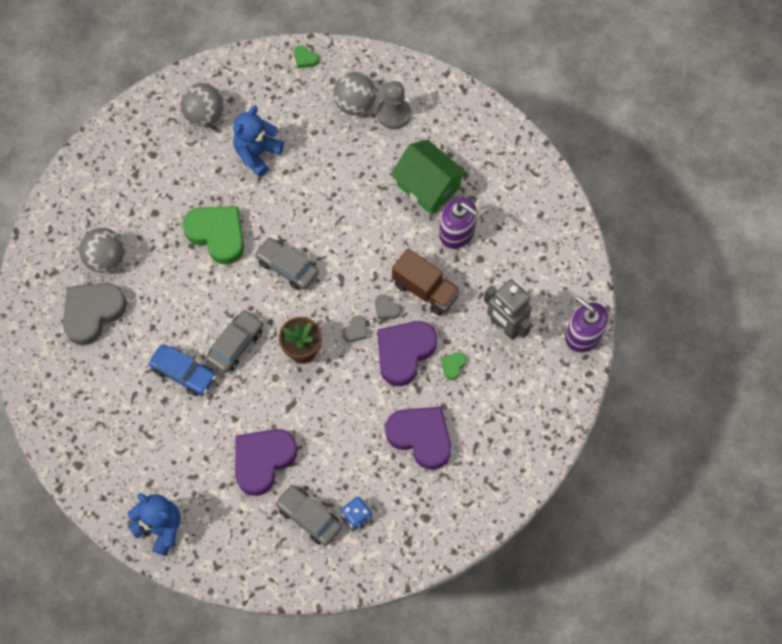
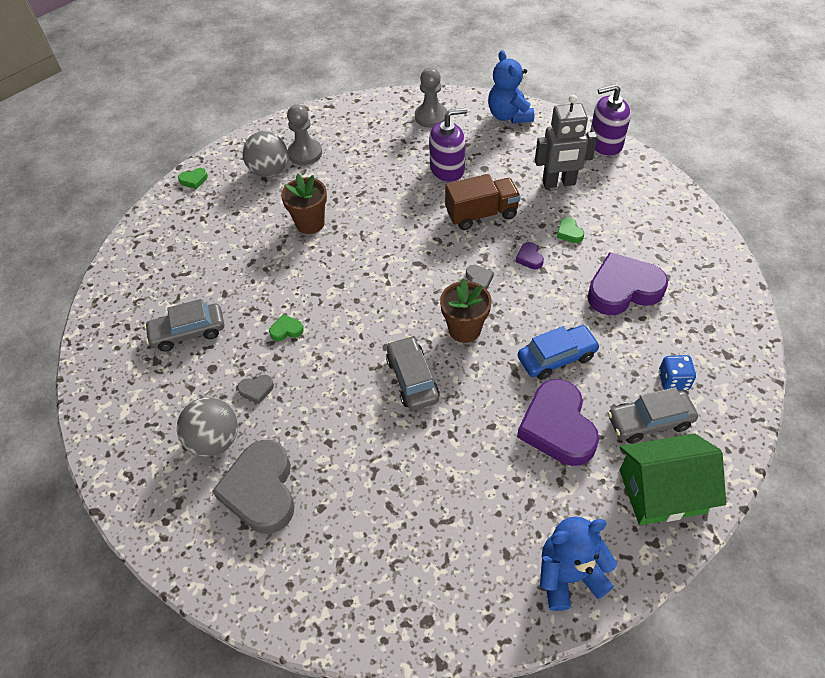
camera: 50 degrees left, 15 degrees down
(183, 373) = (404, 443): blue car -> blue car (556, 357)
(204, 115) = (162, 274): grey ball -> none
(217, 235) = (286, 330): green heart -> green heart, size x0.41
(257, 153) = (240, 257): blue teddy bear -> blue teddy bear (509, 116)
(287, 267) = (370, 295): grey car -> grey car (188, 332)
(324, 175) = (310, 223): none -> brown flower pot
(386, 309) = (476, 248): grey heart -> grey heart (256, 390)
(404, 353) = (529, 258): purple heart -> purple heart, size x0.41
(428, 186) = (389, 165): green house -> green house (661, 491)
(511, 177) = (431, 117): none -> grey pawn

